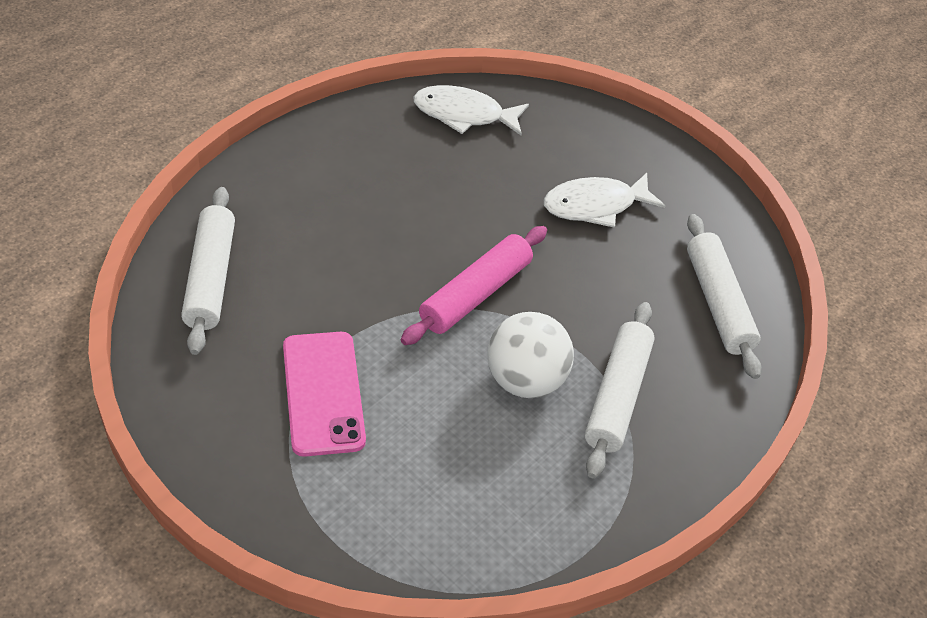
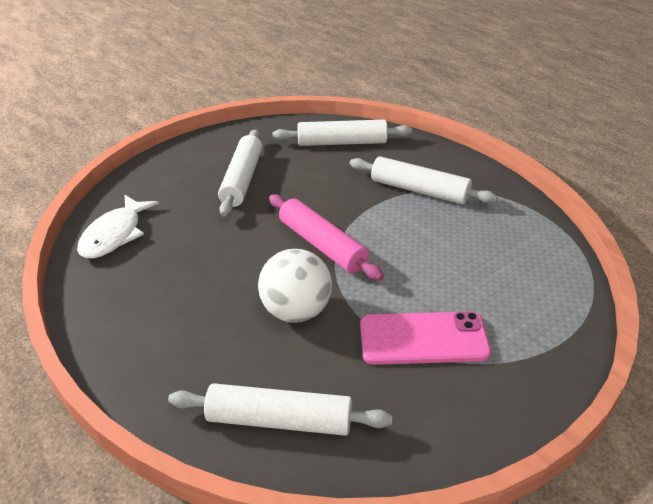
camera: 75 degrees left, 10 degrees down
(525, 380) = (407, 228): white ball -> white ball (296, 311)
(595, 205) = (242, 180): white fish -> white rolling pin

